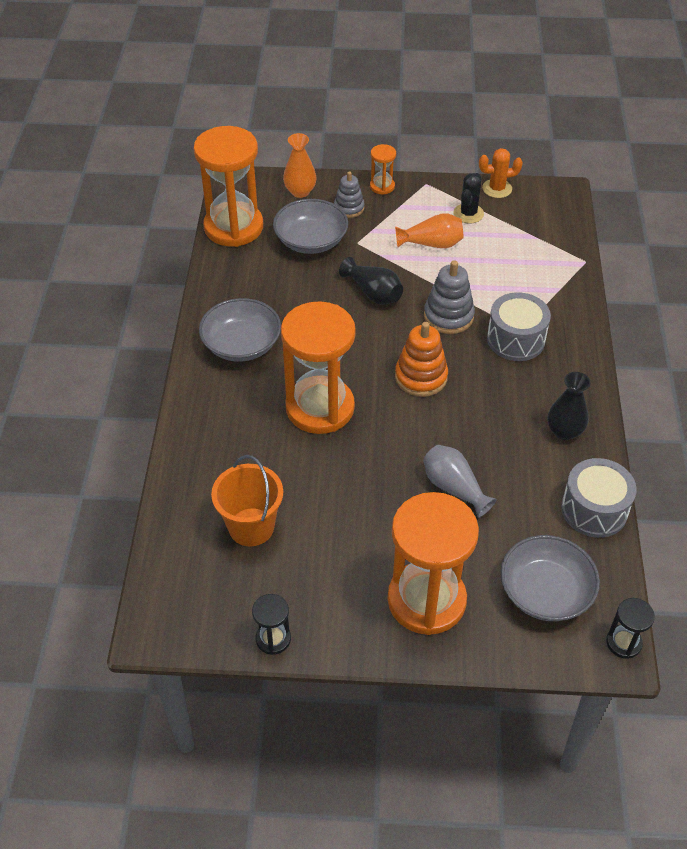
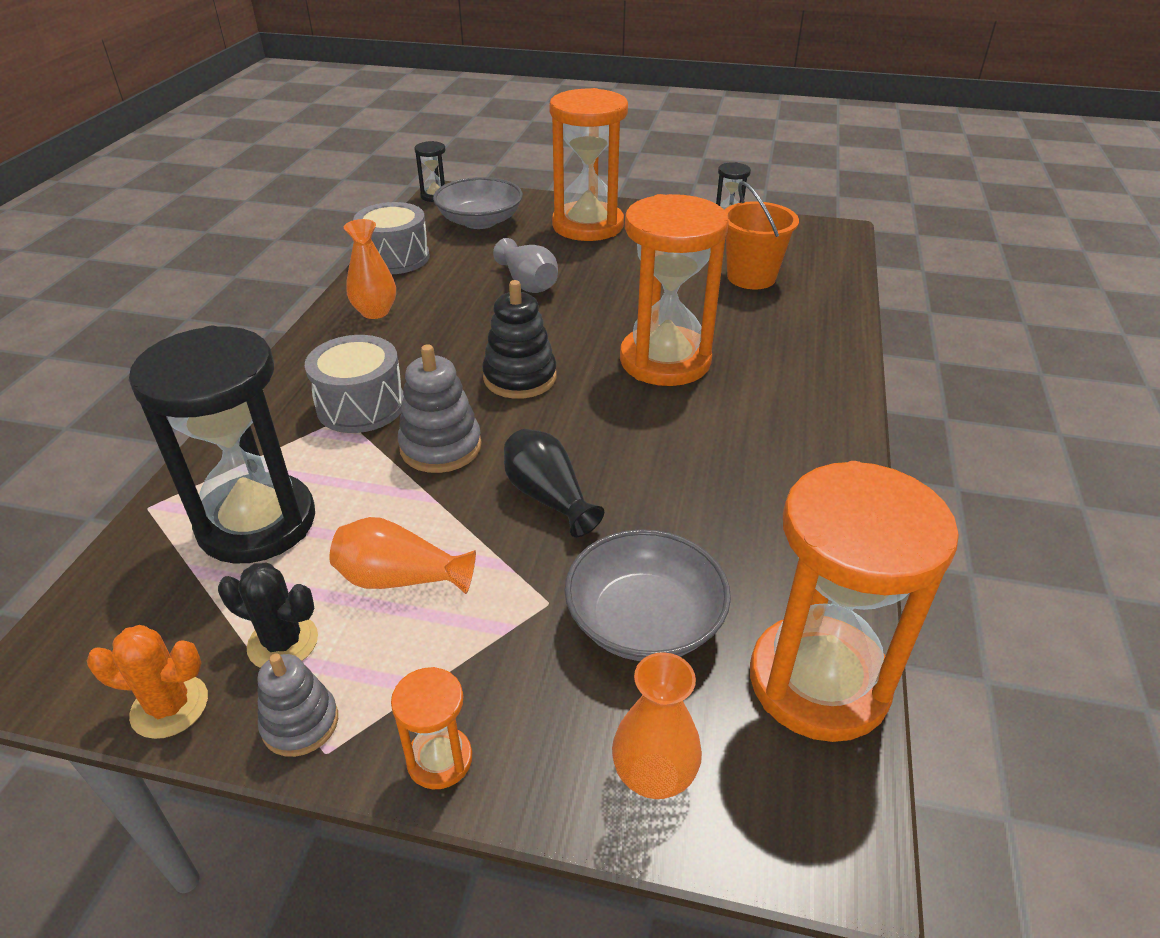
camera: 170 degrees left, 10 degrees down
(241, 344) = (777, 444): grey bowl -> none
(349, 208) = (542, 699): grey stacking toy -> grey stacking toy (300, 723)
(421, 377) = (520, 377): orange stacking toy -> black stacking toy
(468, 213) = (283, 642): black cactus -> black cactus turned 75 degrees clockwise
(521, 260) = (257, 522): none -> black hourglass
(564, 431) = (375, 312): black vase -> orange vase

